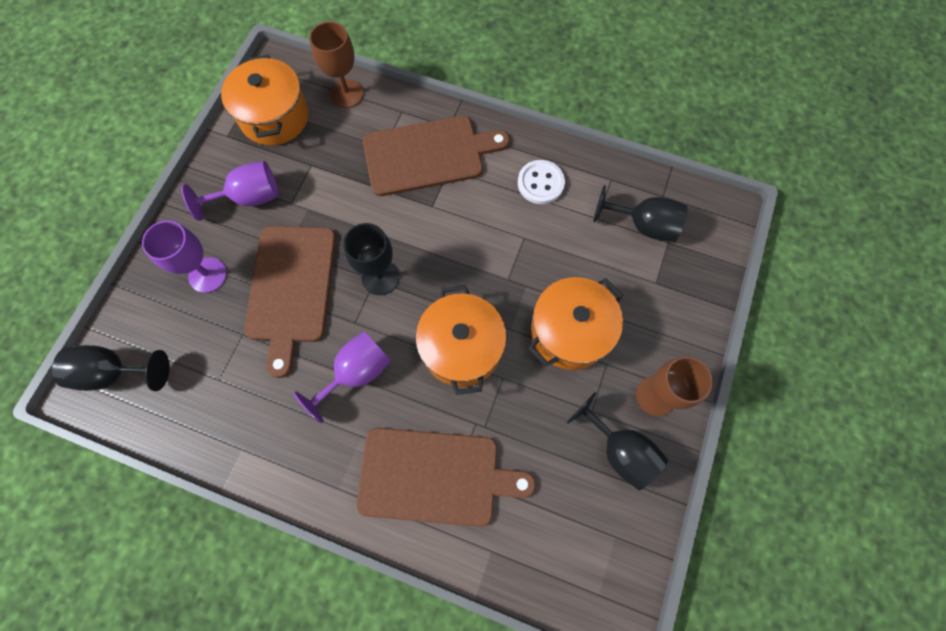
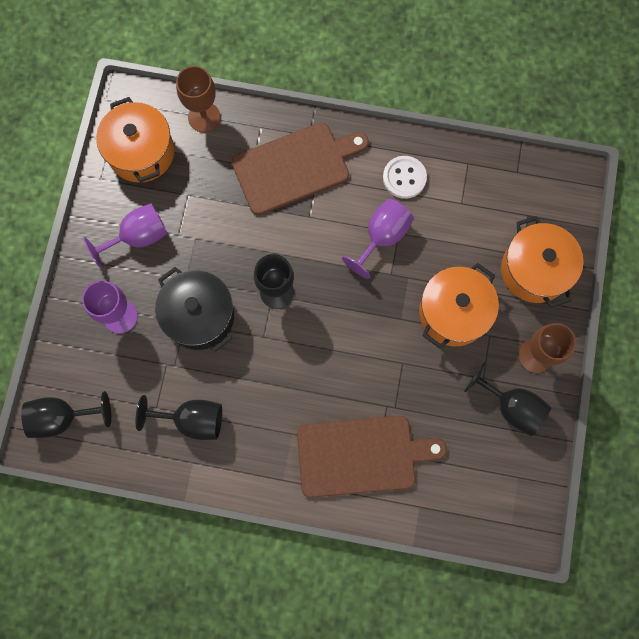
camera: 10 degrees left, 5 degrees up
(291, 289) = (199, 316): brown cutting board -> black pot
(356, 373) = (275, 381): purple goblet -> purple goblet (382, 237)
(462, 348) = (362, 343): orange pot -> orange pot (534, 270)
(643, 225) = (503, 203): black goblet -> black goblet (192, 420)

